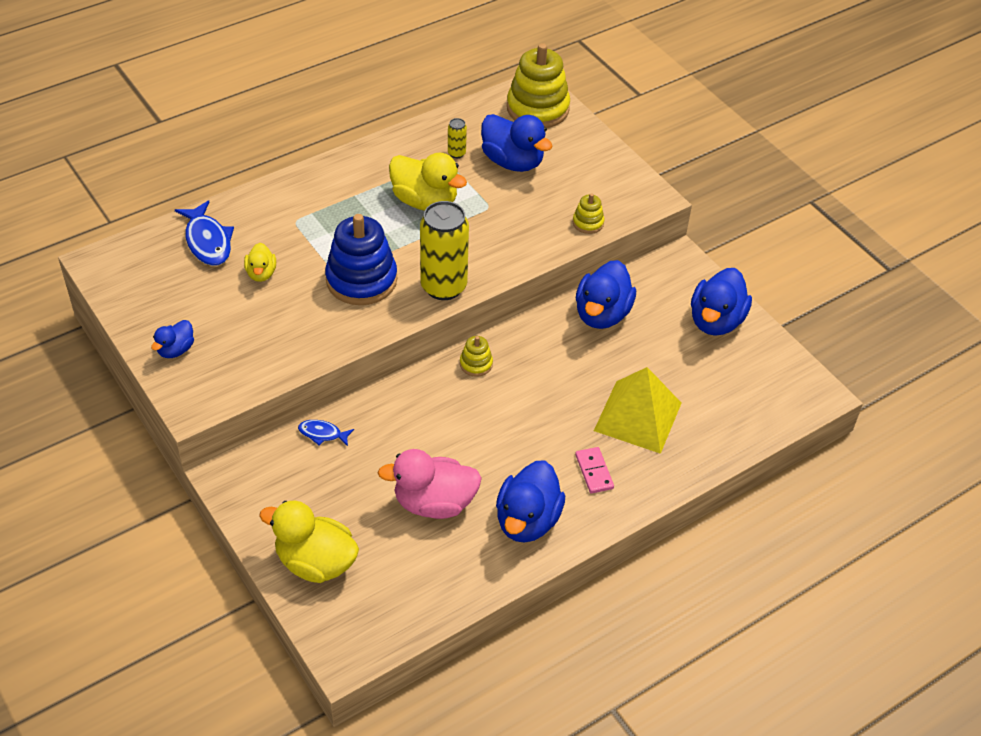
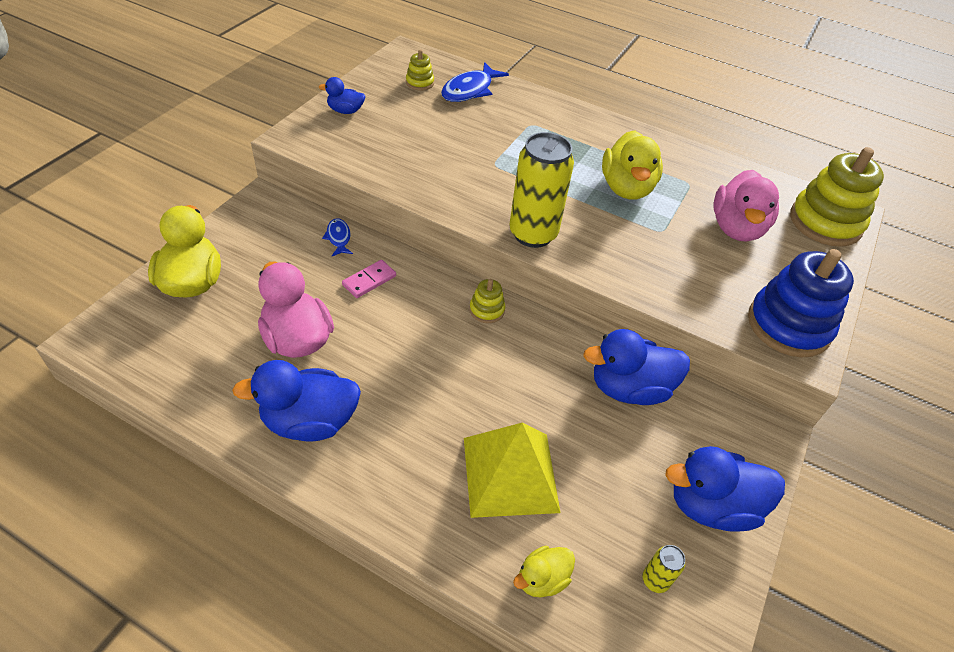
camera: 60 degrees right, 0 degrees up
(261, 273) = (458, 126): yellow duck -> yellow duck (542, 579)
(361, 280) = (497, 181): blue stacking toy -> blue stacking toy (788, 325)
(456, 153) = (705, 188): yellow can -> yellow can (655, 580)
(513, 162) = (736, 228): blue duck -> pink duck
(588, 223) = (715, 312): yellow stacking toy -> yellow stacking toy (420, 83)
(594, 471) = (407, 459): pink domino -> pink domino (369, 280)

